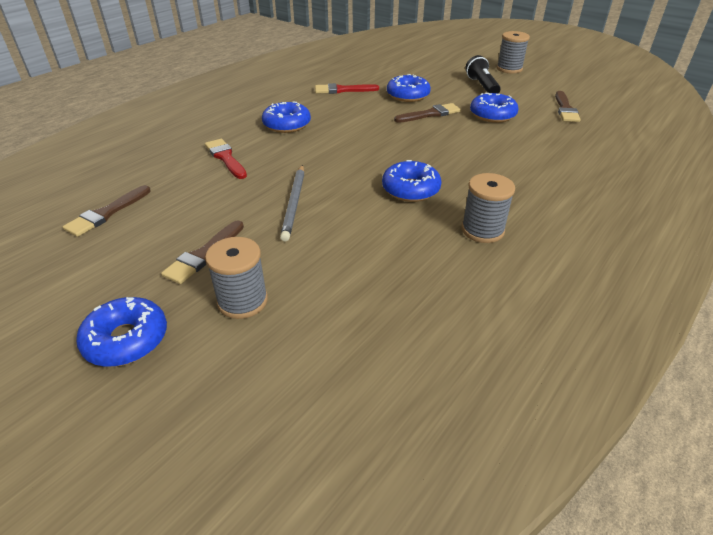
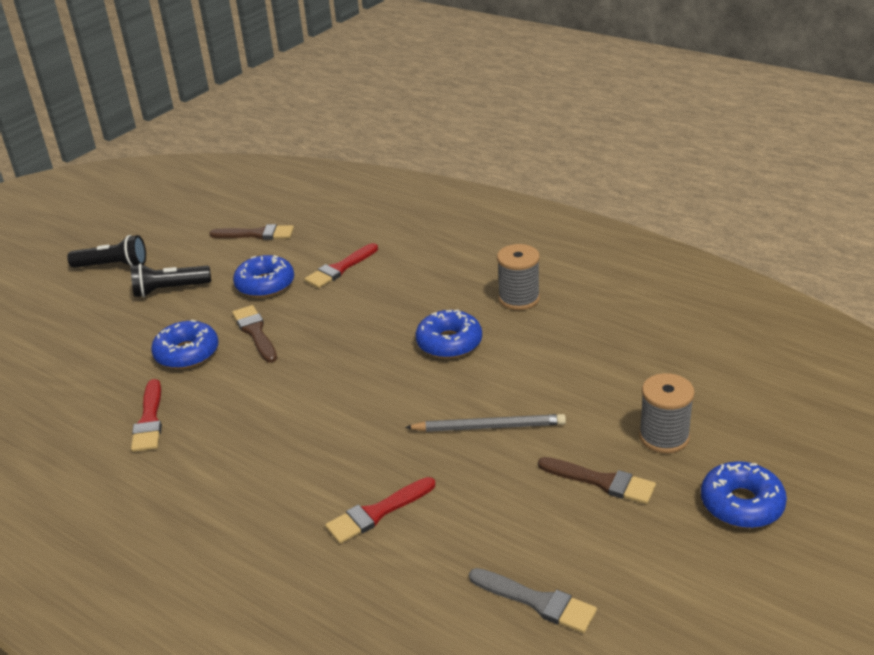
camera: 90 degrees left, 5 degrees down
(106, 213) = (537, 601): brown brush -> grey brush
(287, 124) = (272, 465): blue donut -> none
(509, 69) = (113, 265): grey spool -> black flashlight
(521, 142) = (340, 268): none -> red brush

